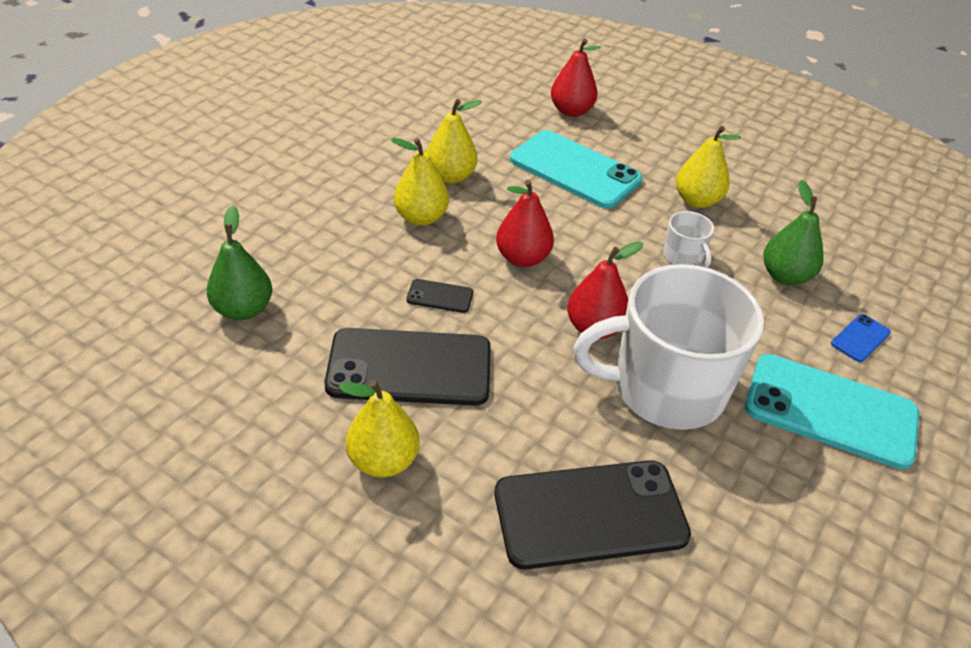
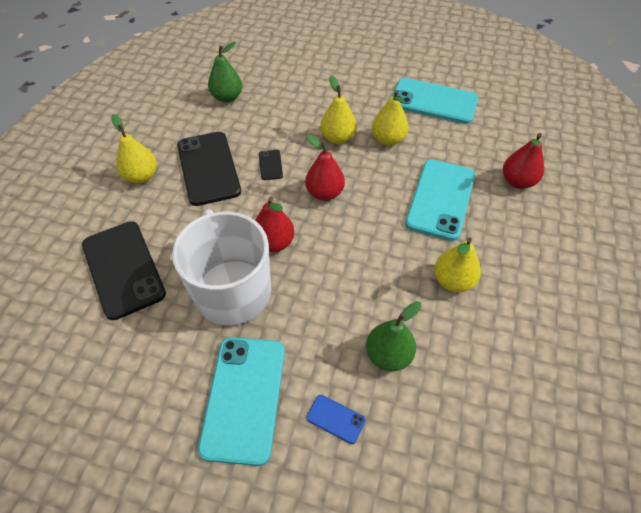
camera: 75 degrees right, 10 degrees up
(401, 119) = (433, 101): none -> turquoise phone
(683, 257) = (374, 281): white mug -> none

